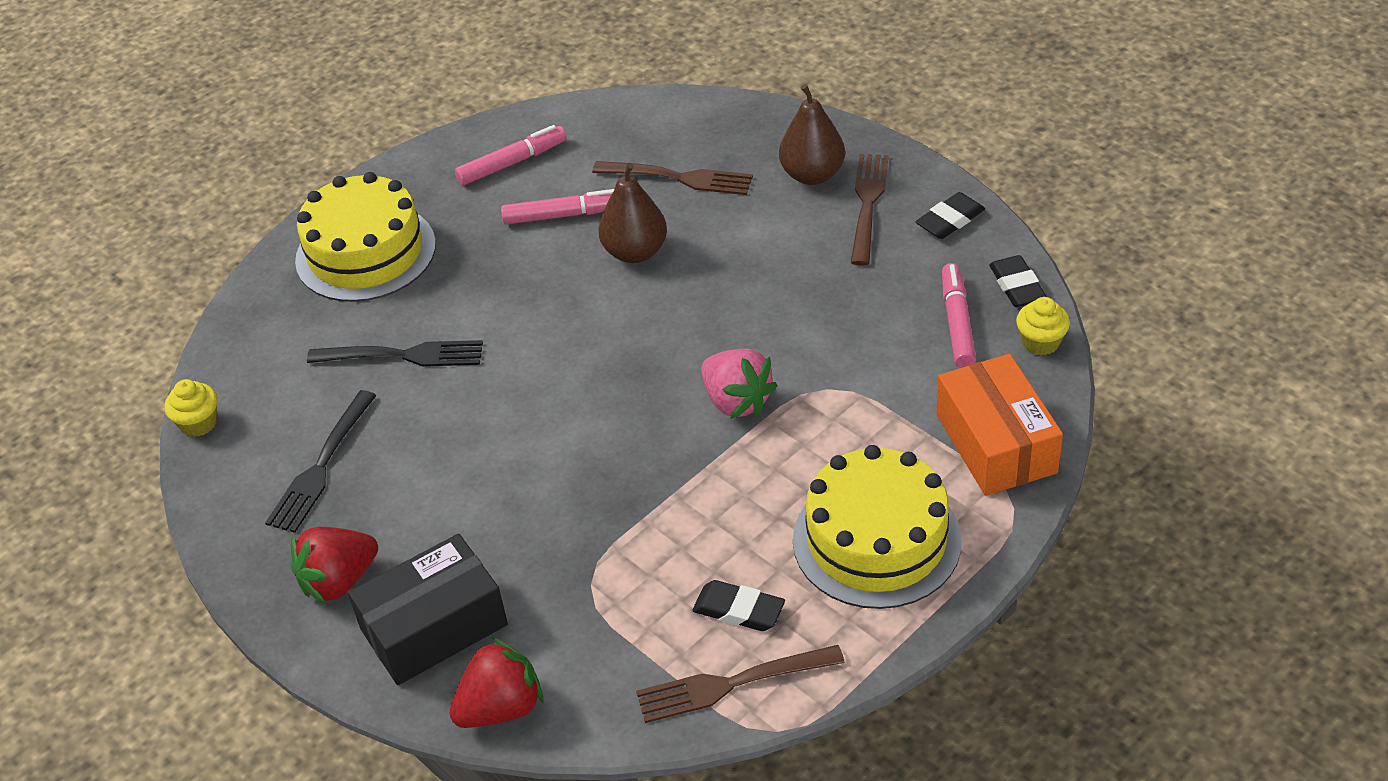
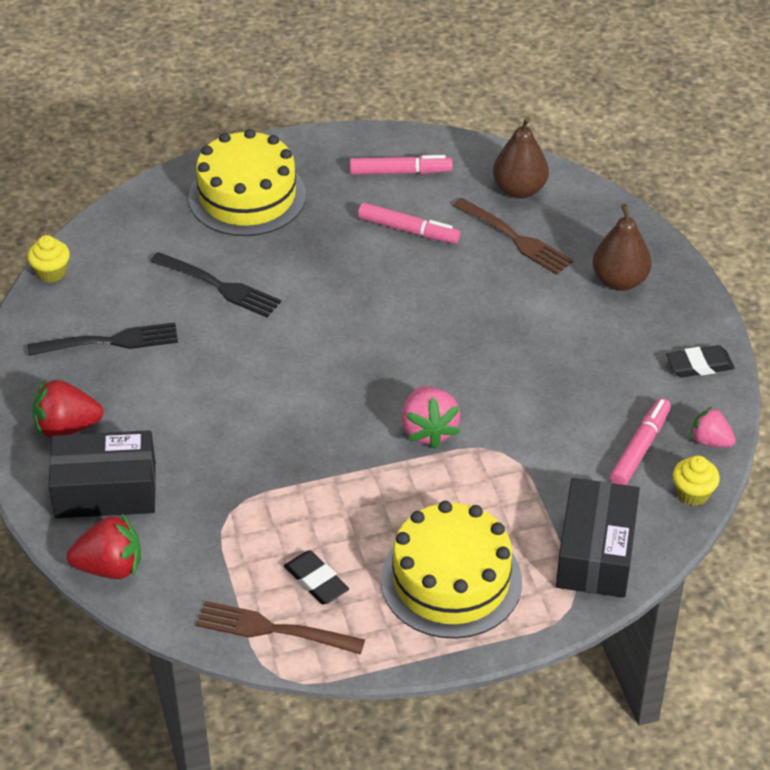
camera: 25 degrees right, 0 degrees up
(321, 466) = (110, 341): black fork -> black fork turned 150 degrees counterclockwise
(635, 252) = (439, 282): brown pear -> brown pear (519, 190)
(868, 204) = (644, 323): brown fork -> none
(996, 443) = (596, 553): orange box -> black box
(1017, 286) = (710, 441): black eraser -> pink strawberry

